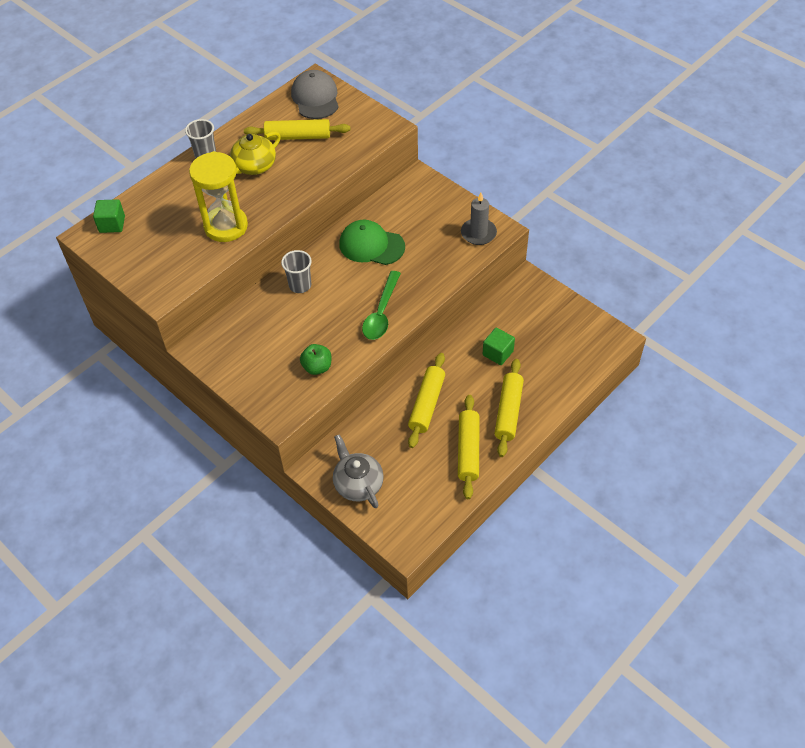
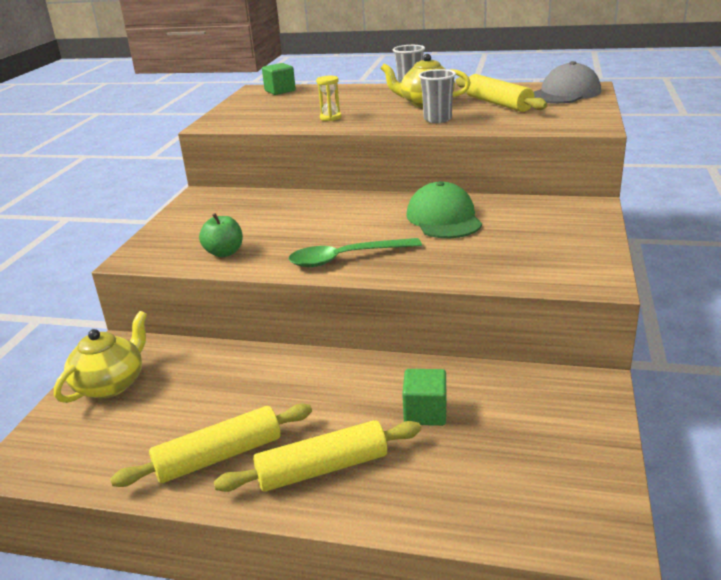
camera: 60 degrees right, 25 degrees down
(226, 226) = (330, 118): yellow hourglass -> yellow hourglass, size x0.42
(300, 285) = (336, 206): grey cup -> grey cup (437, 119)
(358, 484) = (111, 384): grey teapot -> yellow teapot
(426, 404) = (277, 387): yellow rolling pin -> none
(478, 233) = (566, 270): grey candle -> none

